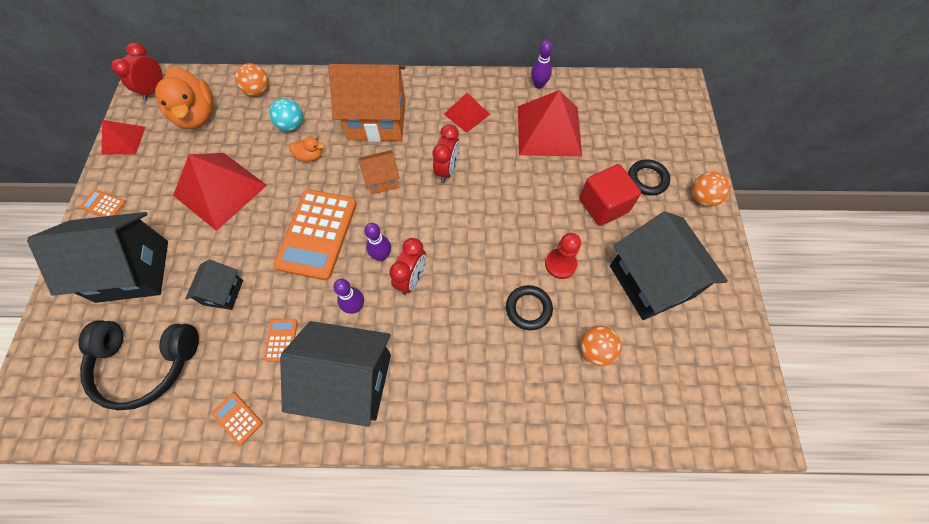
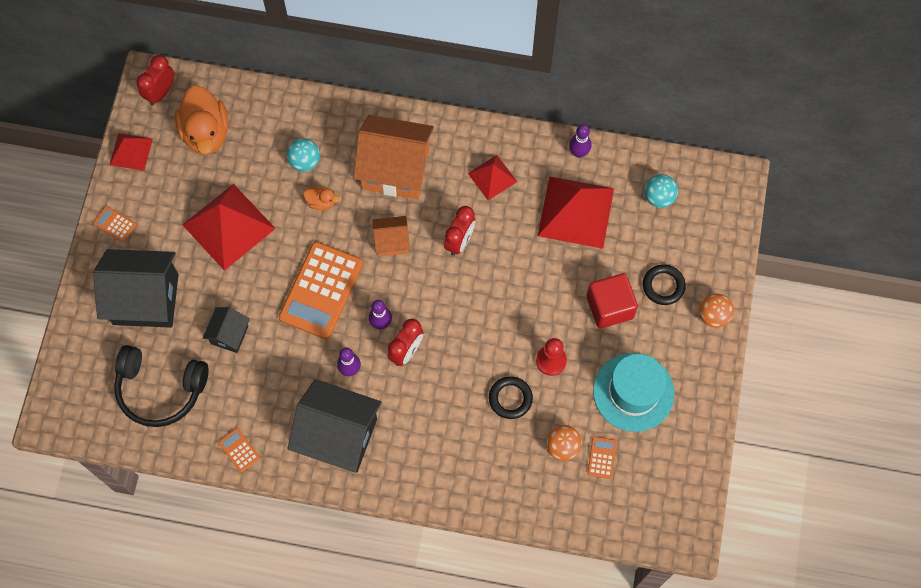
camera: 10 degrees right, 5 degrees up
(258, 91) = (271, 111): orange ball -> none
(281, 340) = (280, 389): orange calculator -> orange calculator (602, 457)
(619, 109) = (658, 197): none -> turquoise ball
(651, 281) = (633, 392): black house -> turquoise hat

